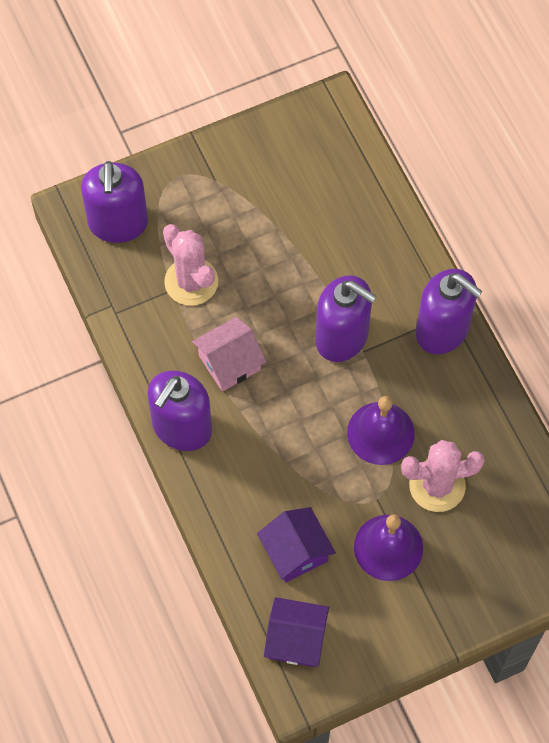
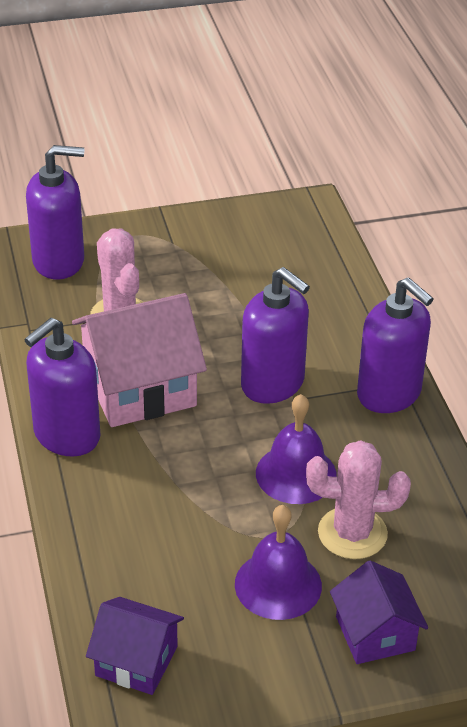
camera: 10 degrees right, 25 degrees down
(118, 223) = (59, 261): purple soap dispenser -> purple soap dispenser turned 105 degrees counterclockwise
(229, 363) = (139, 387): pink house -> pink house, size x1.72
(295, 552) = (162, 571): purple house -> purple house (375, 633)

